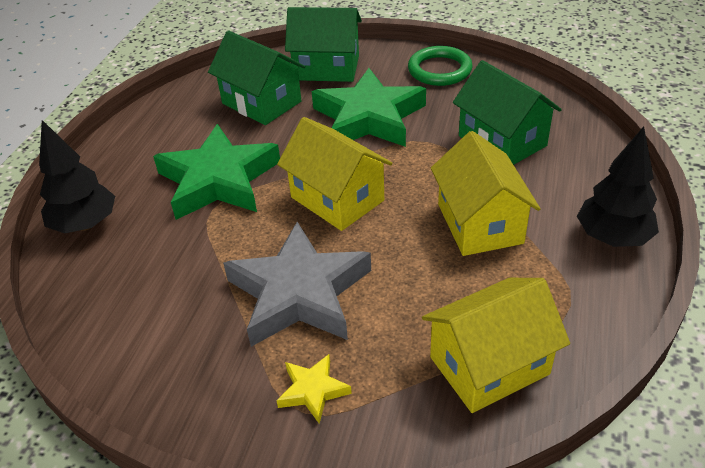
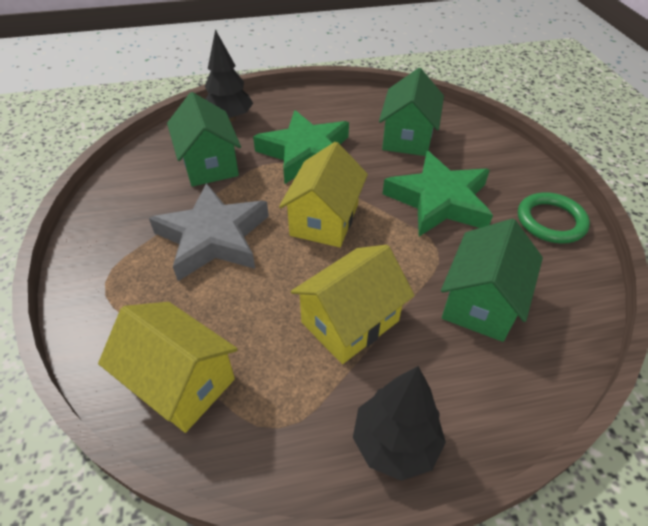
camera: 60 degrees right, 5 degrees up
(313, 390) = (124, 280): yellow star -> none
(326, 68) = (483, 152): green house -> green house (209, 164)

